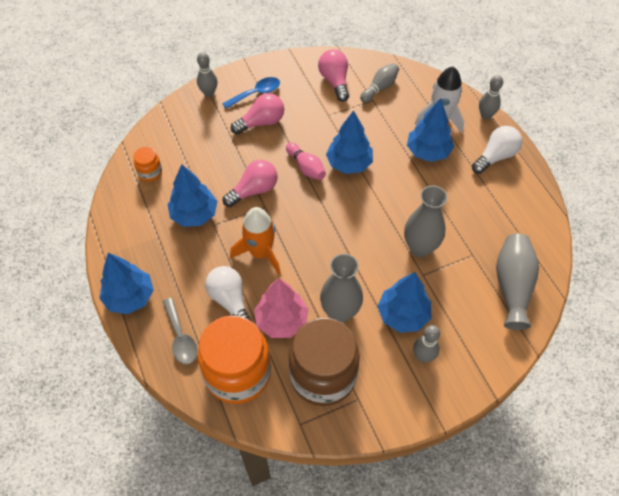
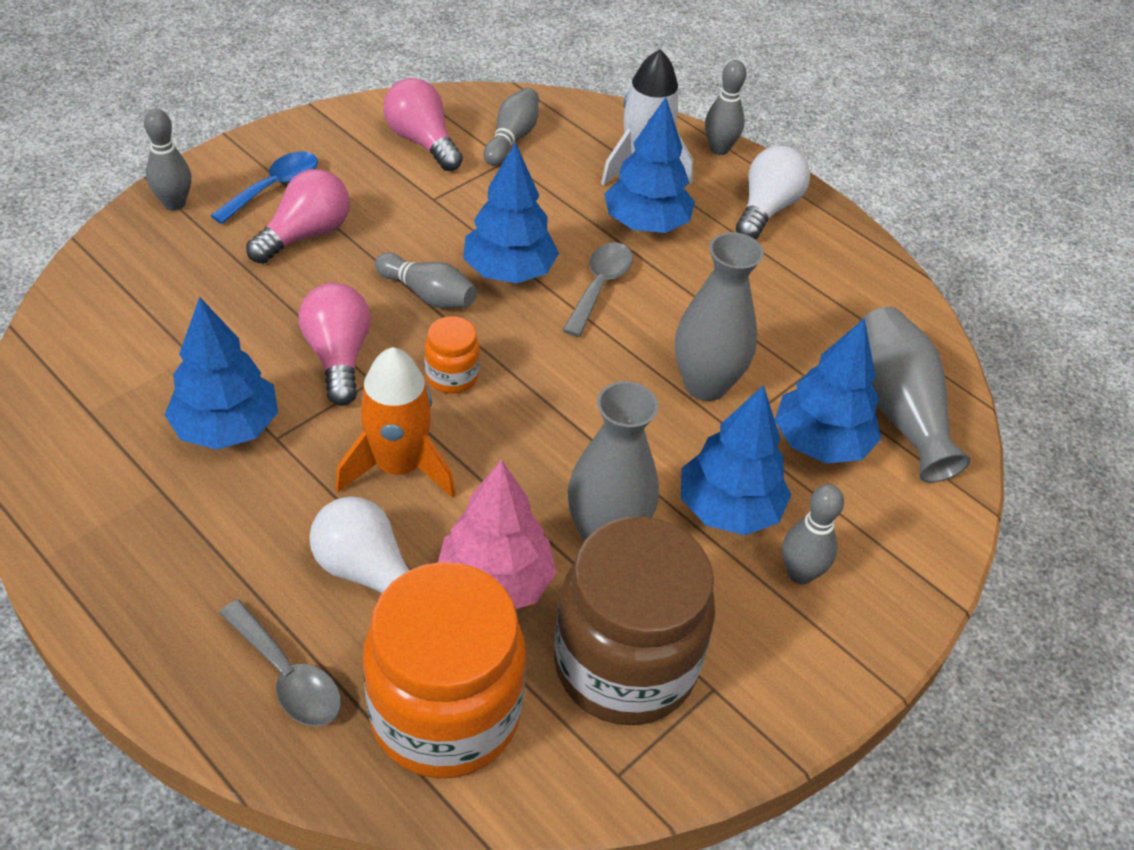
camera: 25 degrees left, 10 degrees down
(130, 297) = (137, 626): blue tree -> blue tree (820, 443)
(150, 173) = (97, 371): orange jar -> orange jar (452, 376)
(254, 190) = (338, 357): pink light bulb -> pink light bulb turned 45 degrees counterclockwise
(306, 167) = (428, 295): pink bowling pin -> grey bowling pin
(390, 181) = (600, 286): none -> grey spoon

